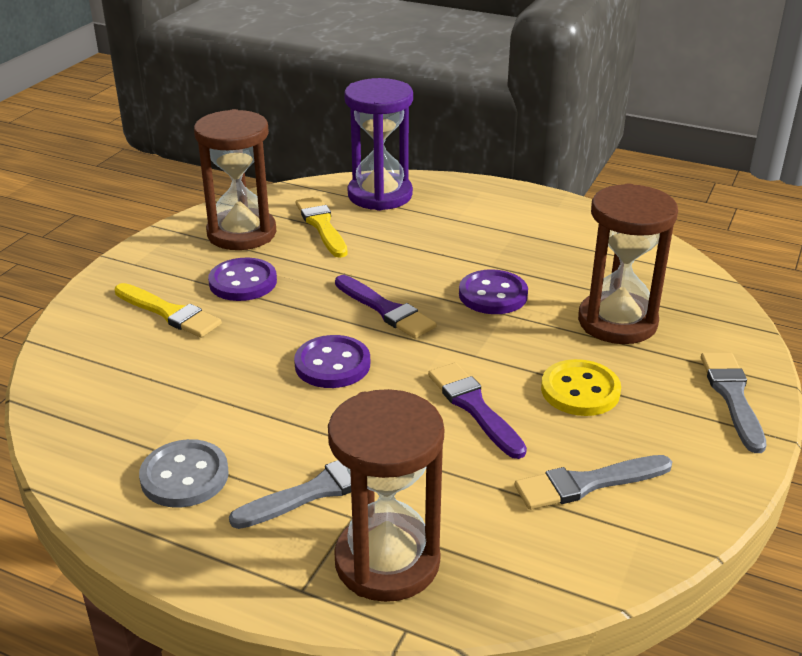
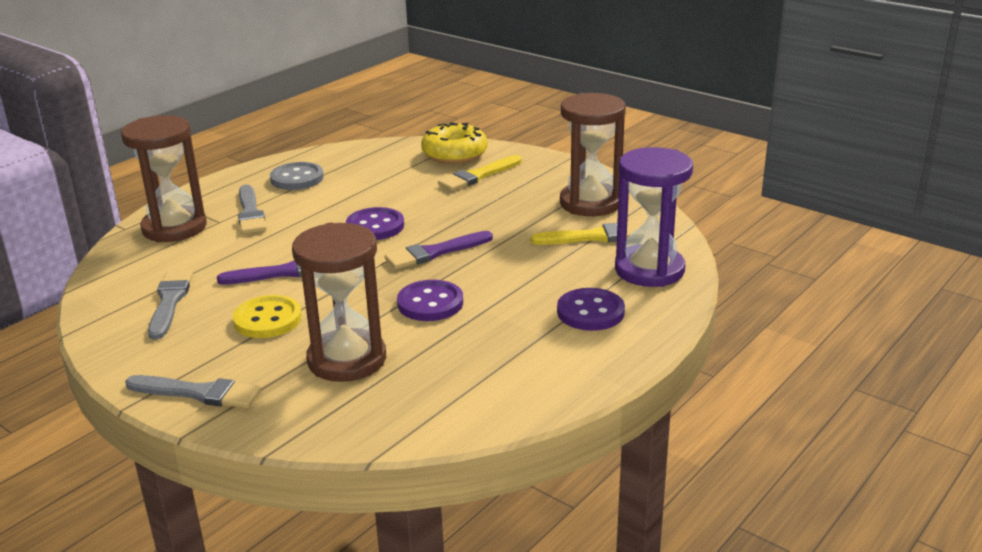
camera: 105 degrees right, 5 degrees down
(93, 342) = (454, 154): none -> yellow donut
(243, 282) = (508, 201): purple button -> purple button (590, 312)

